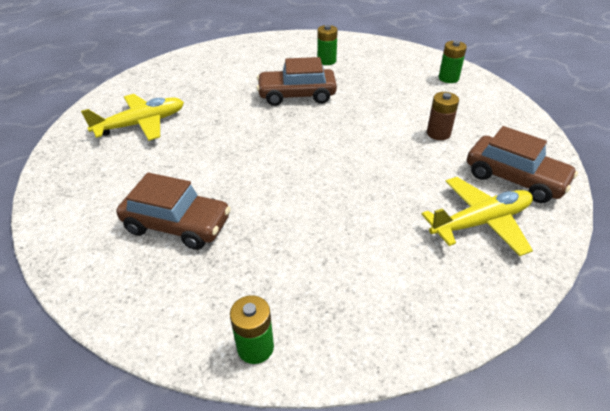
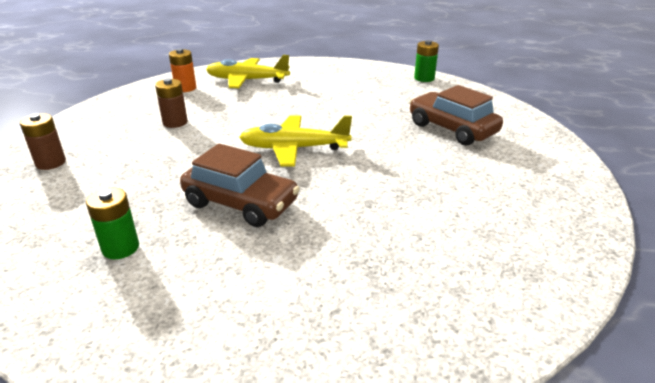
camera: 150 degrees left, 10 degrees down
(141, 124) = (473, 232): yellow plane -> yellow plane (294, 148)
(448, 78) = (51, 163): green battery -> brown battery
(514, 178) = (185, 88): brown car -> orange battery

